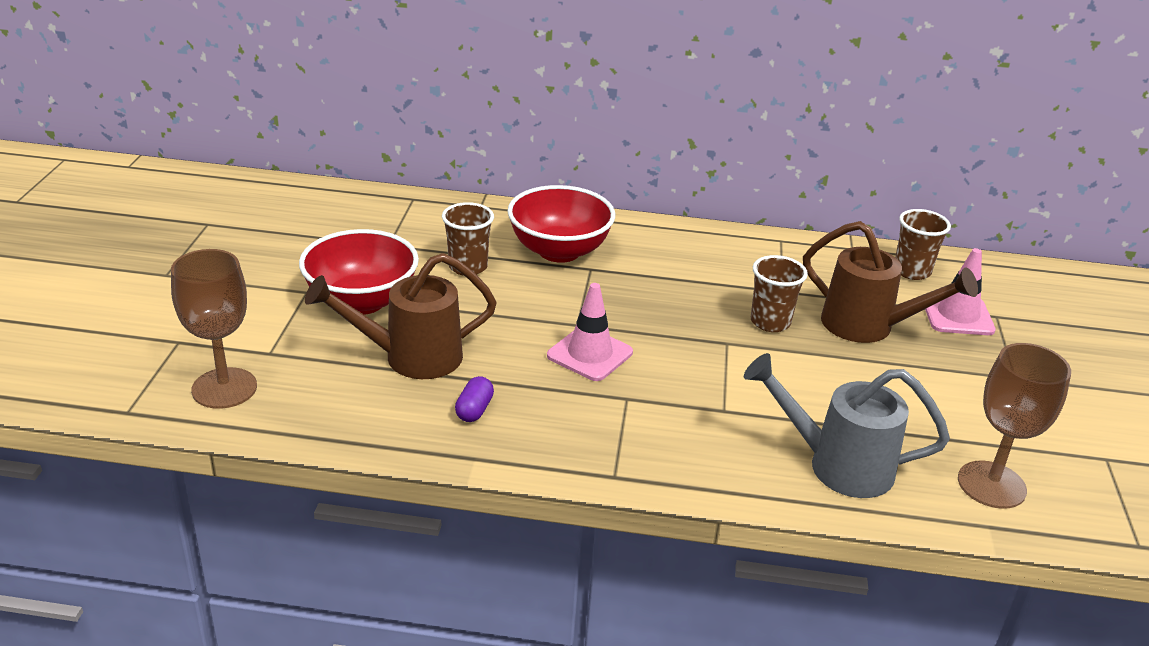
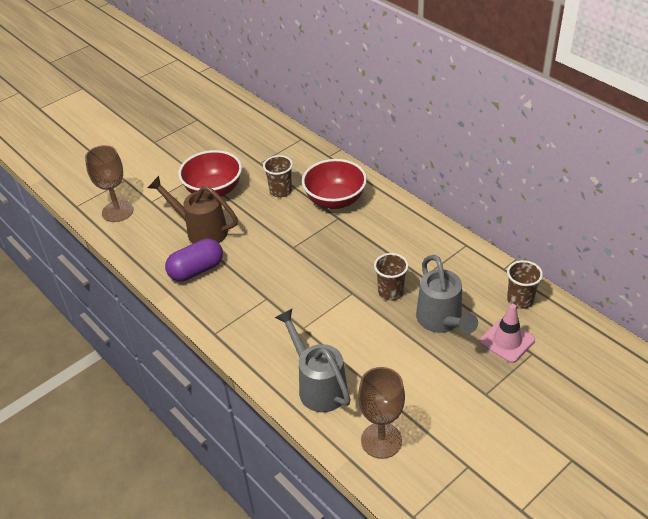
camera: 45 degrees right, 10 degrees up
(474, 410) = (196, 270): purple capsule -> purple capsule, size x1.99
(590, 354) = (278, 266): pink traffic cone -> none
(867, 326) = (442, 321): brown watering can -> grey watering can

